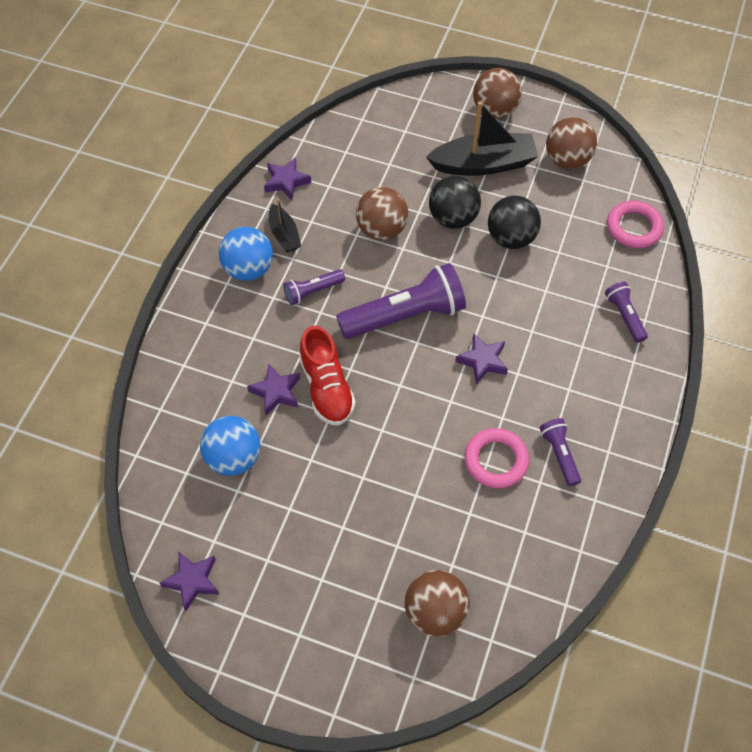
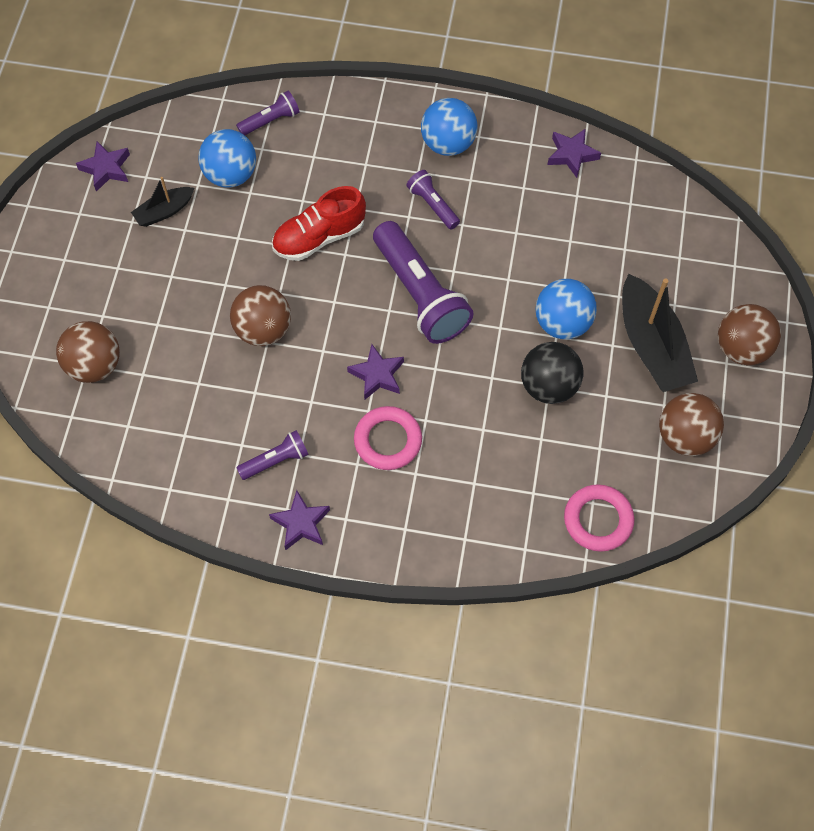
camera: 80 degrees right, 5 degrees up
(276, 392) = (307, 195): purple star -> purple star (301, 523)
(284, 234) = (500, 166): black boat -> black boat (164, 211)
(381, 229) = (529, 255): brown ball -> brown ball (263, 330)
(453, 218) = (562, 323): black ball -> blue ball
(496, 460) = (260, 400): pink ring -> pink ring (388, 440)
(624, 316) = (465, 516): purple flashlight -> purple flashlight (270, 121)

